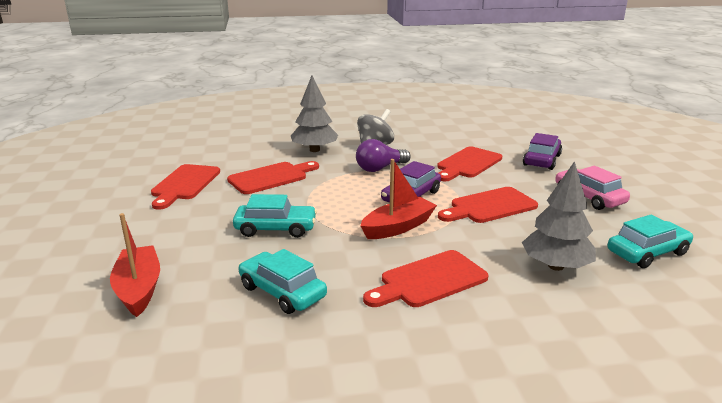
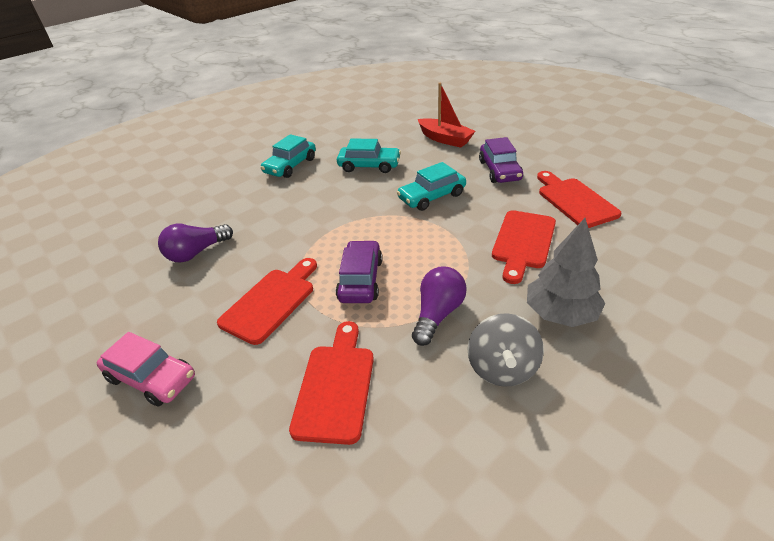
camera: 150 degrees right, 15 degrees up
(398, 227) = (342, 237): red boat -> none
(429, 280) = (287, 205): red cutting board -> none
(541, 160) = (221, 467): purple car -> purple car (499, 170)
(555, 266) = (197, 252): grey tree -> purple light bulb
(647, 252) = (109, 302): turquoise car -> turquoise car (290, 166)

